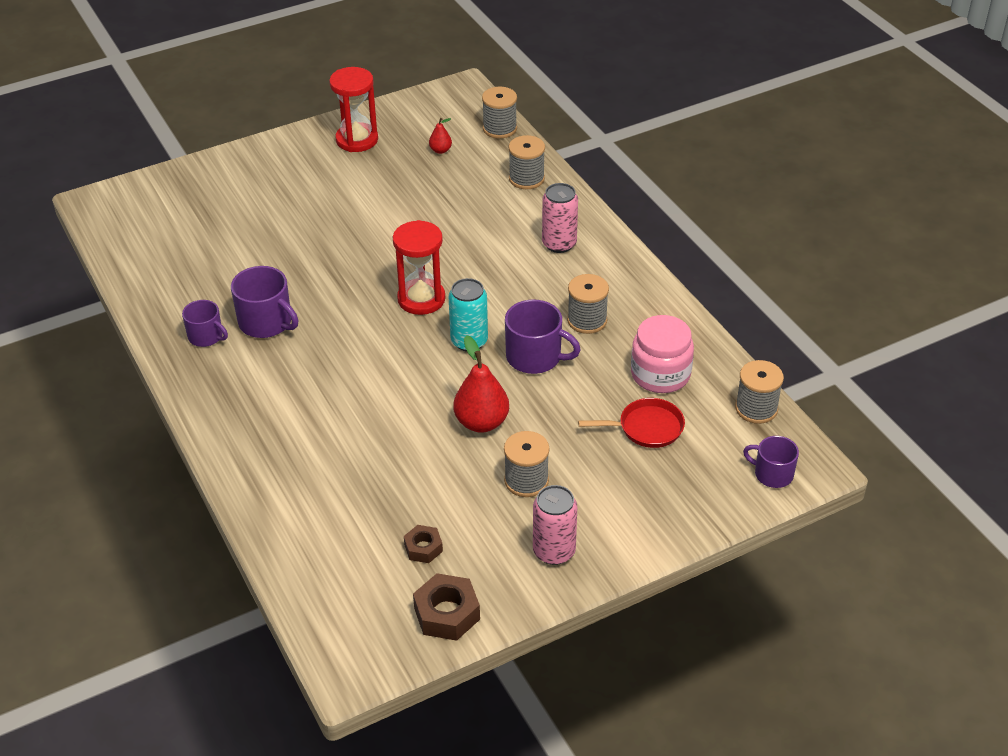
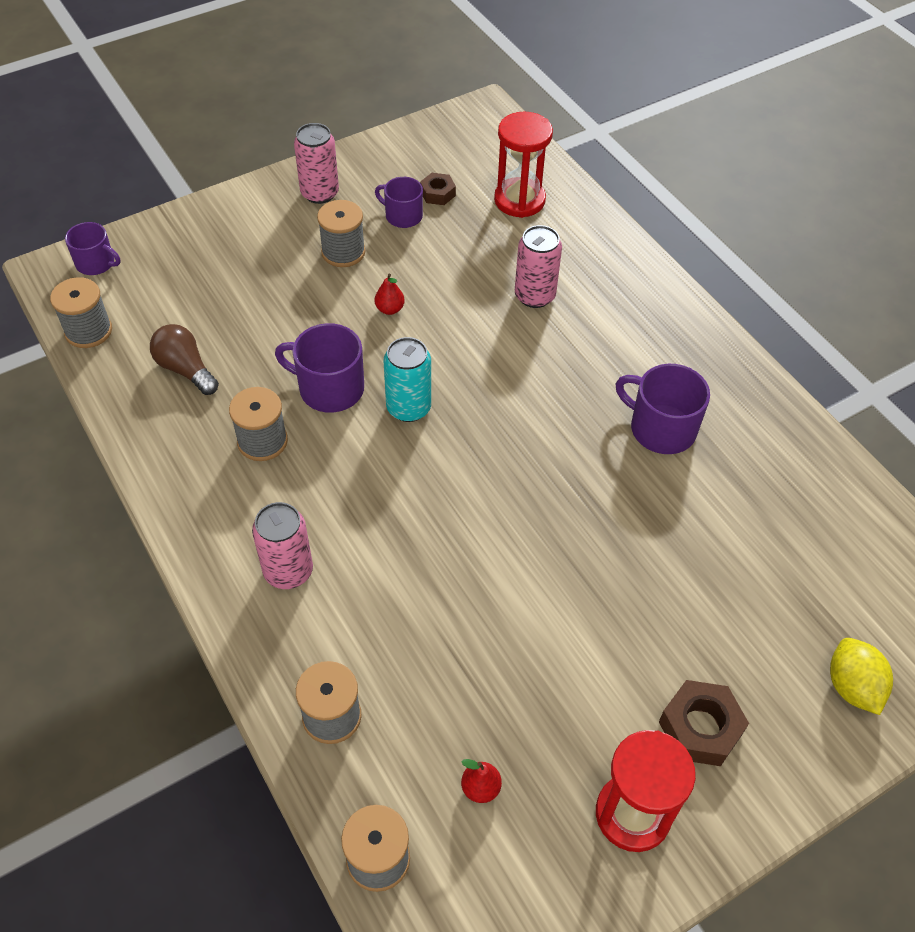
camera: 175 degrees right, 10 degrees up
(203, 183) = (852, 686): none -> yellow lemon
(206, 336) = (726, 407): purple mug -> purple mug (402, 216)
(343, 432) = (534, 296): none -> pink can
(421, 299) = (474, 468): red hourglass -> red hourglass (519, 200)
(447, 613) = (412, 147): brown nut -> brown nut (700, 728)
(481, 422) = (390, 309): red pear -> red pear, size x0.50
(647, 428) = (213, 307): red pan -> none
(660, 374) = (185, 369): pink jar -> brown light bulb

